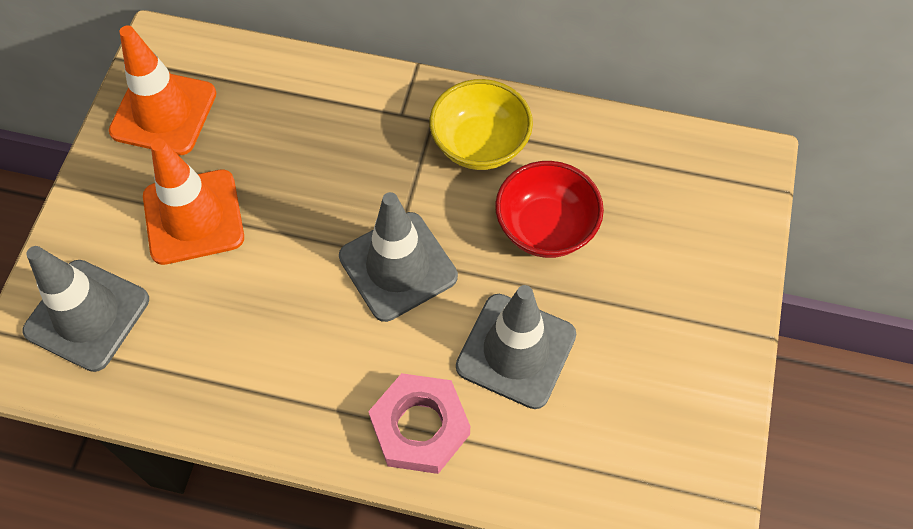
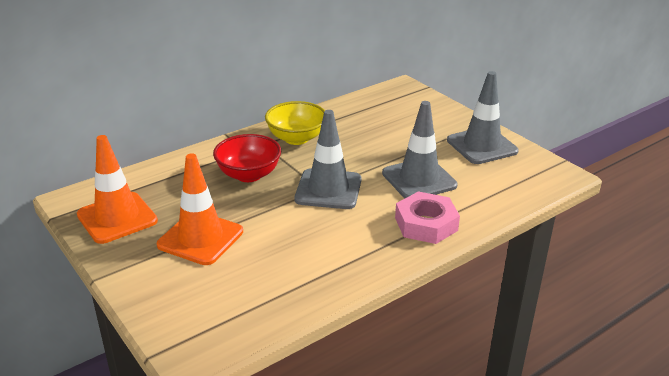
camera: 50 degrees left, 30 degrees down
(87, 315) = (203, 307): grey traffic cone -> grey traffic cone (482, 146)
(545, 228) = (366, 143): red bowl -> red bowl (249, 175)

